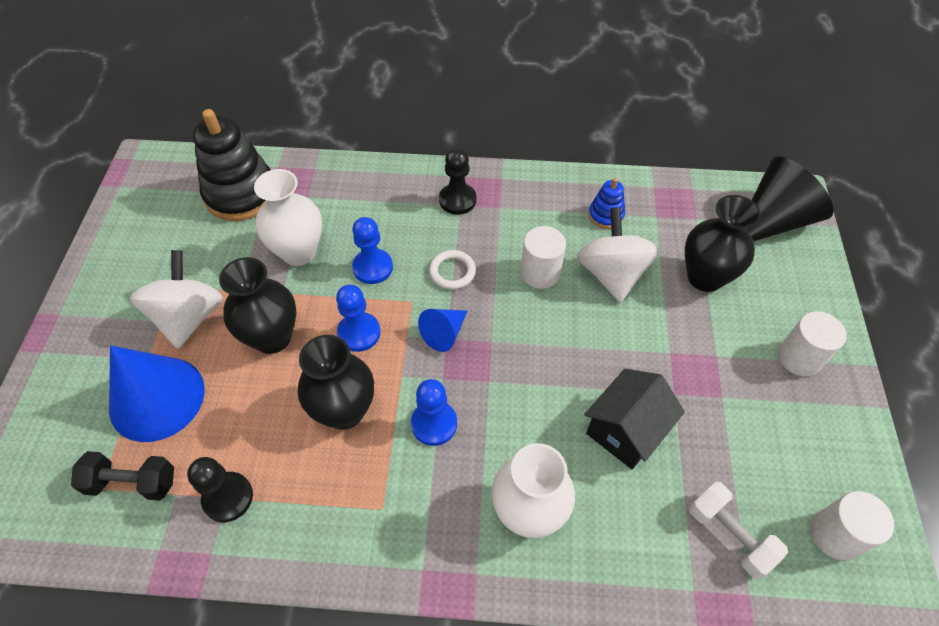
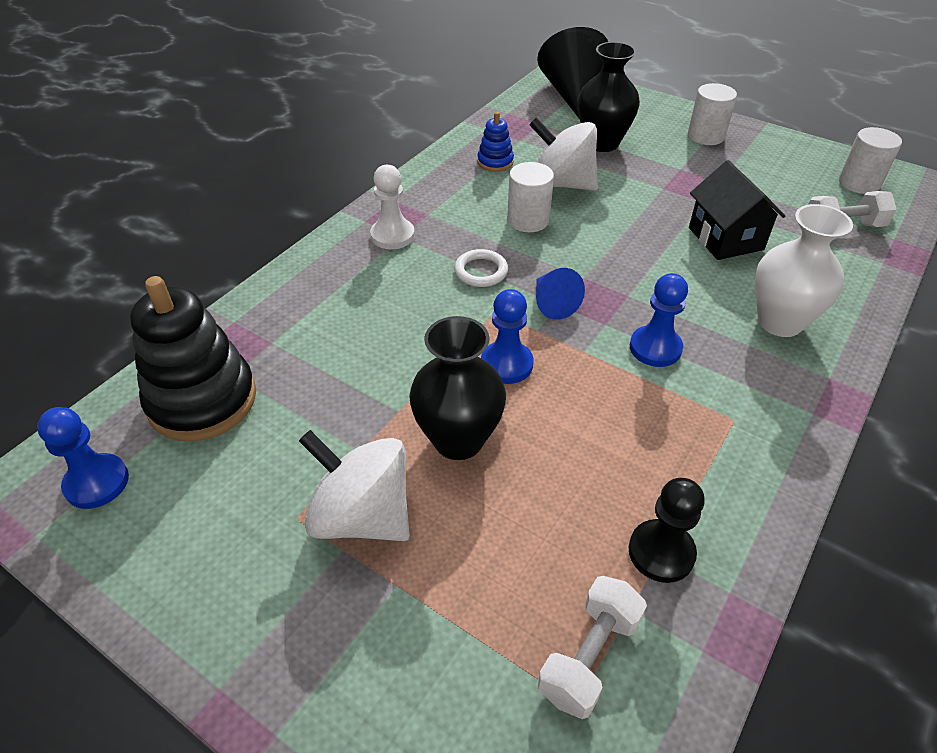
camera: 60 degrees left, 10 degrees down
(132, 482) = (588, 656): black dumbbell -> white dumbbell
(157, 398) = (469, 590): blue cone -> none
(299, 252) = (350, 376): white vase -> none
(344, 411) = (601, 409): black vase -> none
(373, 267) = (426, 324): blue pawn -> blue pawn (97, 482)
(457, 200) = (392, 235): black pawn -> white pawn

